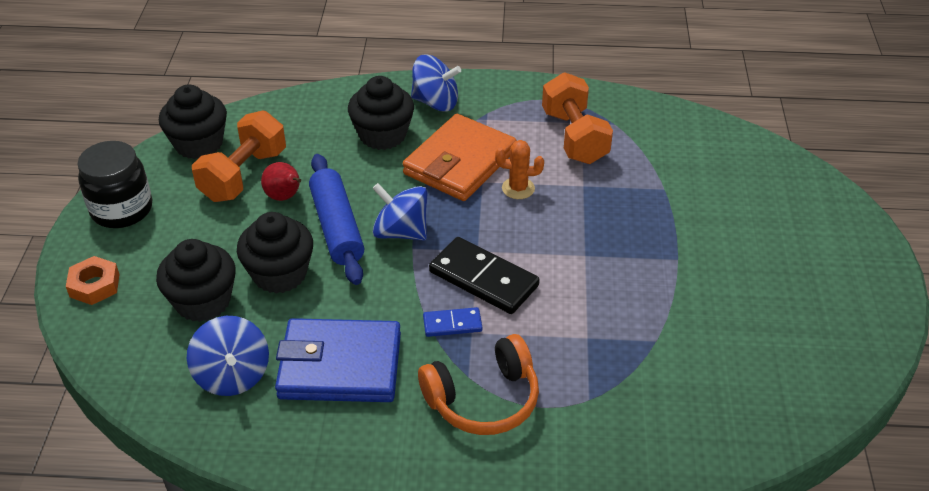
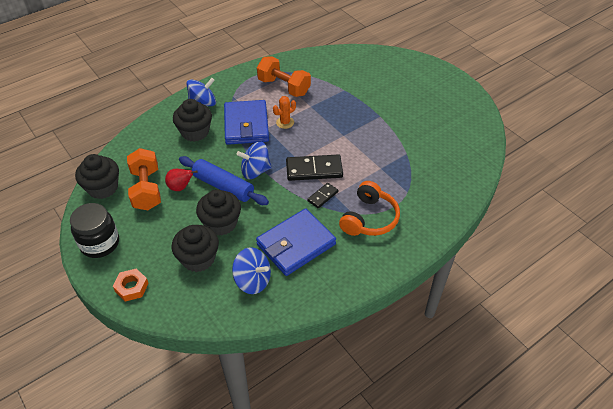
camera: 40 degrees left, 5 degrees up
(452, 324) = (322, 196): blue domino -> black domino
(460, 162) = (246, 125): orange wallet -> blue wallet

